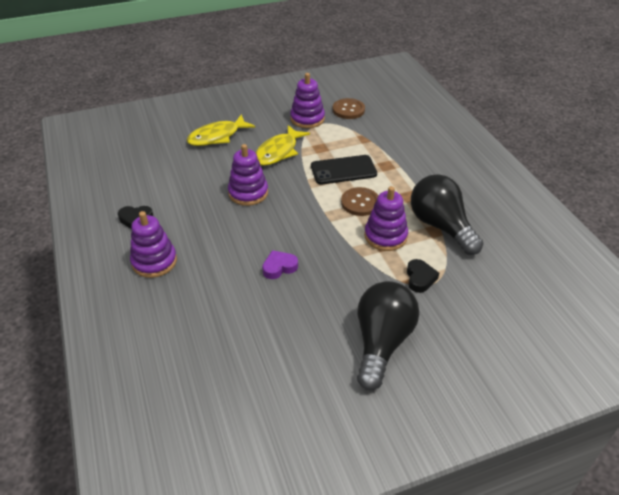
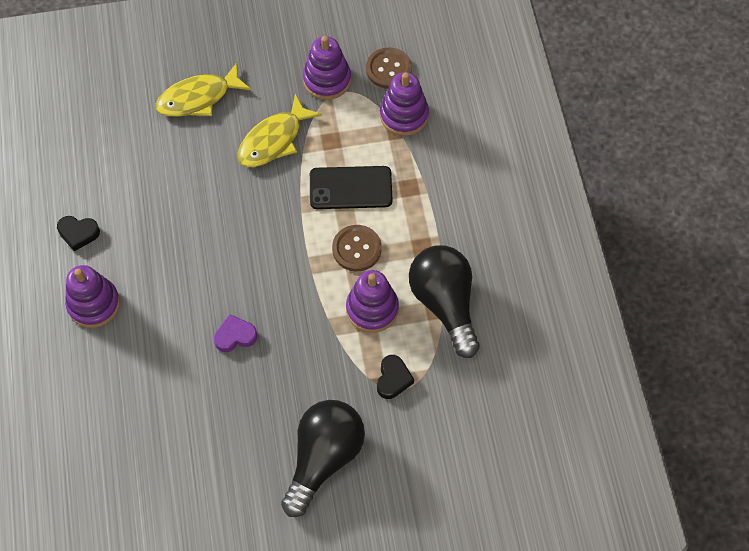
camera: 10 degrees right, 20 degrees up
(248, 193) = (221, 210): purple stacking toy -> purple stacking toy (404, 115)

